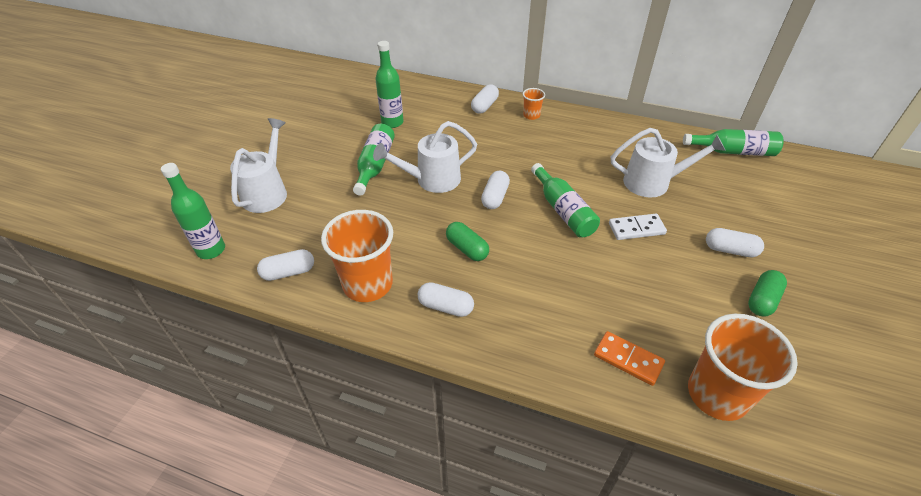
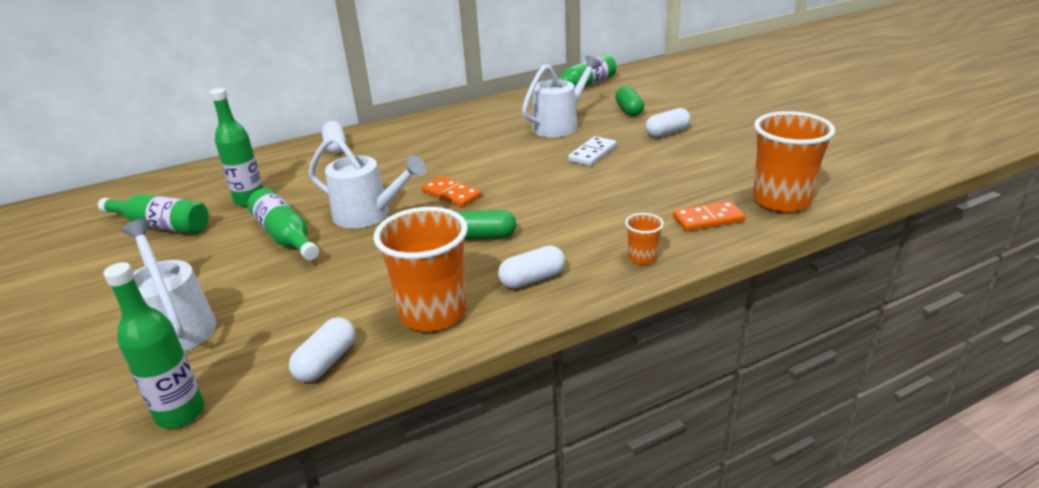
camera: 45 degrees left, 15 degrees down
(431, 180) = (369, 215): white watering can -> white watering can turned 90 degrees counterclockwise
(495, 197) = (451, 194): white capsule -> orange domino
(531, 115) = (393, 133): orange cup -> orange cup (642, 257)
(563, 210) = (522, 172): green bottle -> green bottle (162, 226)
(762, 300) = (725, 145): green capsule -> green capsule (629, 110)

